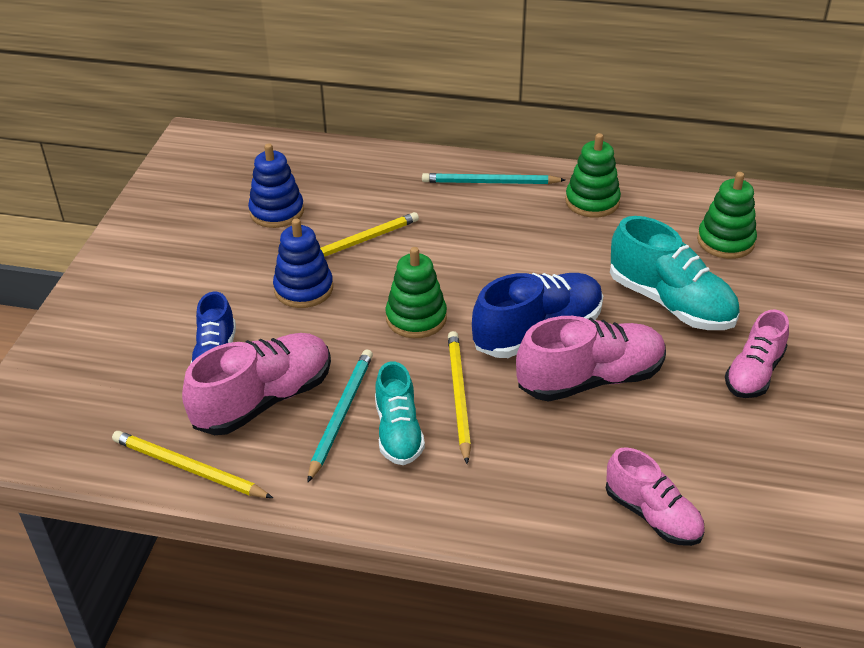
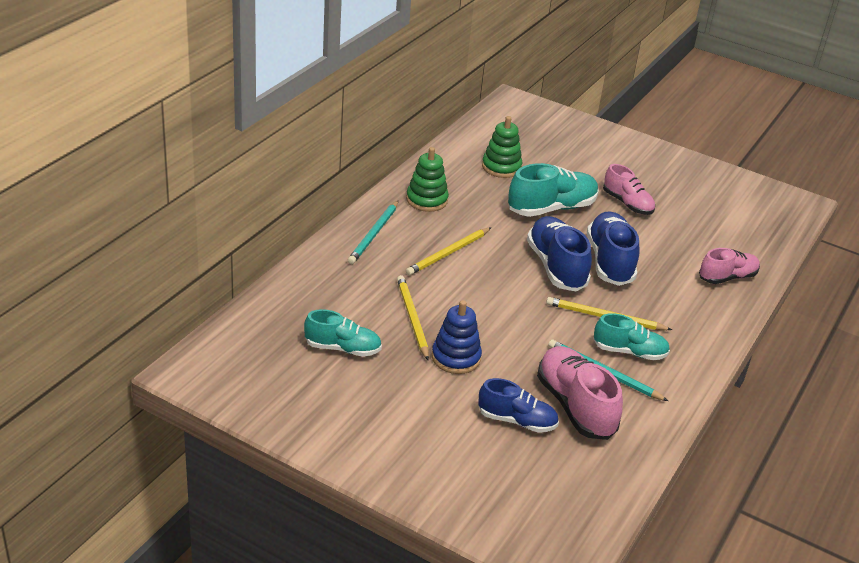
camera: 75 degrees left, 5 degrees down
(188, 468) = (632, 458): yellow pencil -> yellow pencil (448, 253)
(277, 212) = (343, 348): blue stacking toy -> turquoise shoe
(416, 318) = (517, 313): green stacking toy -> none
(590, 379) = (610, 261): pink shoe -> blue shoe

